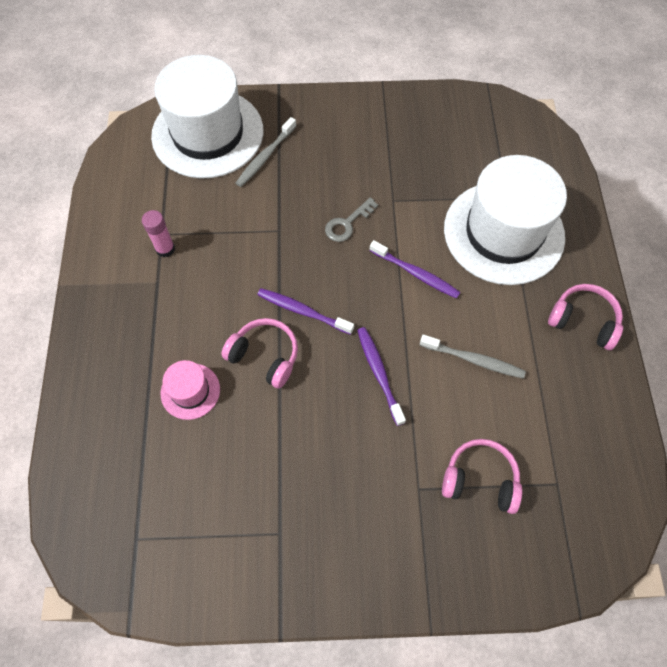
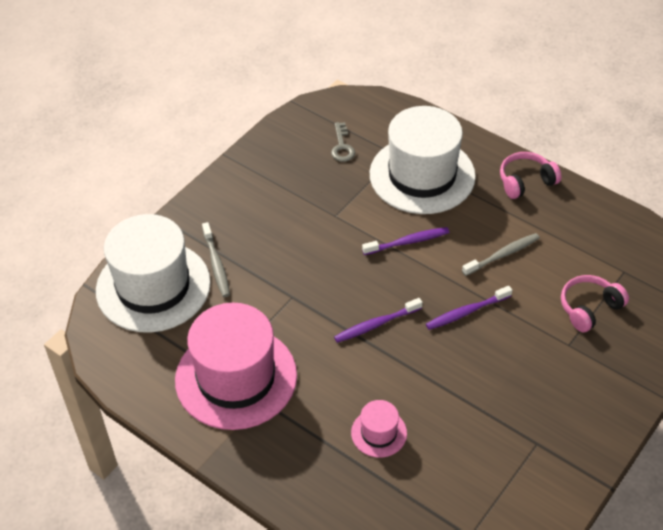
camera: 50 degrees left, 15 degrees down
(165, 249) = (236, 377): pink glue stick -> pink hat
(264, 356) = (392, 370): pink headphones -> none
(347, 223) = (328, 253): grey key -> grey key (342, 146)
(379, 373) = (466, 312): purple toothbrush -> purple toothbrush turned 45 degrees counterclockwise

